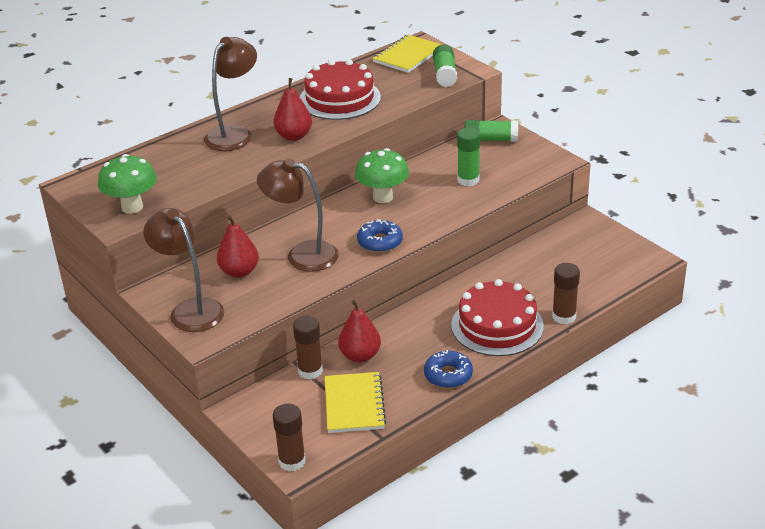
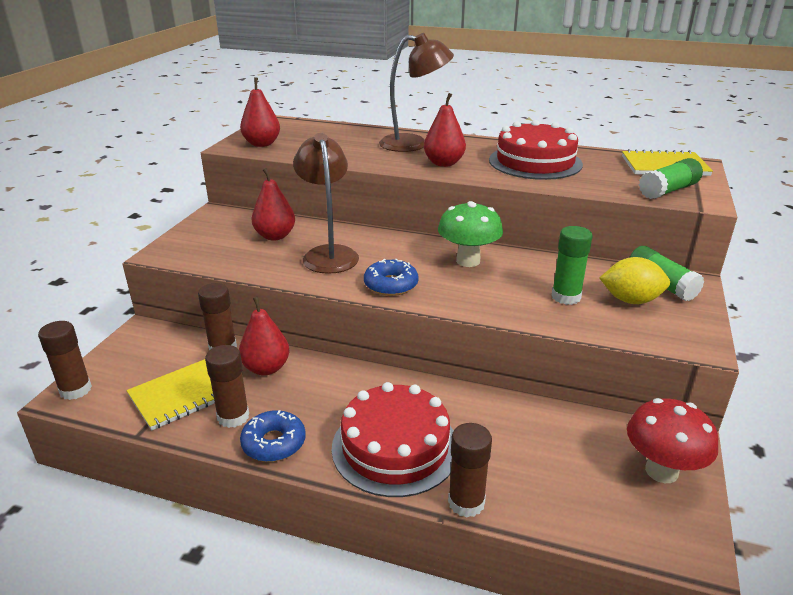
camera: 55 degrees right, 5 degrees down
(132, 207) = (262, 144): green mushroom -> red pear
(190, 309) = (203, 235): brown lamp -> none
(403, 386) = (233, 417): none -> brown glue stick
(496, 159) = (630, 300): none -> yellow lemon
(598, 239) = (661, 471): none -> red mushroom

